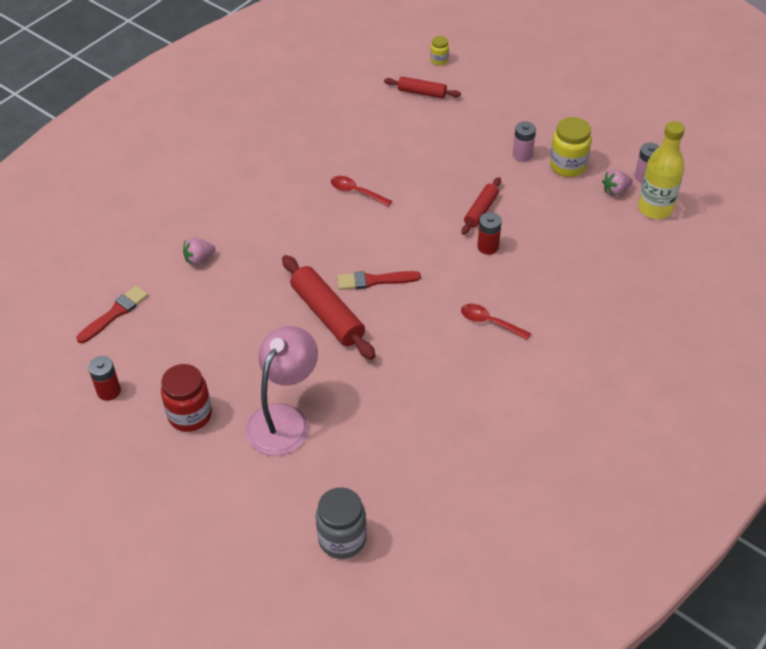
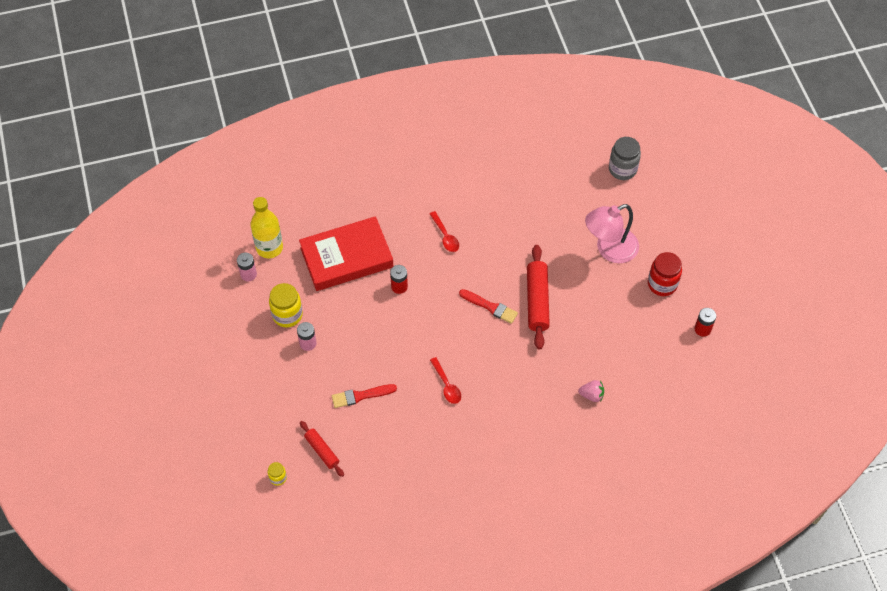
camera: 145 degrees left, 10 degrees up
(115, 313) = (671, 385): red brush -> red brush (361, 396)
(481, 210) = (378, 316): red rolling pin -> none
(570, 243) = (346, 257): none -> red book
(615, 191) = (278, 276): pink strawberry -> none

